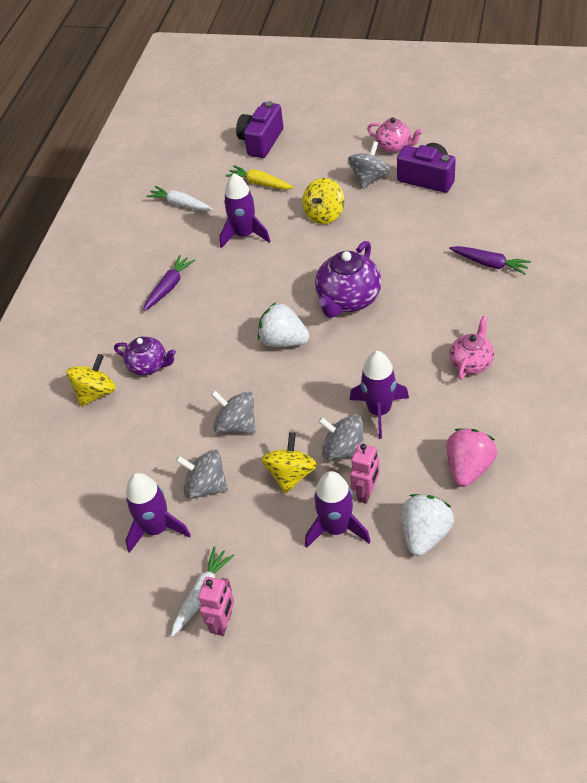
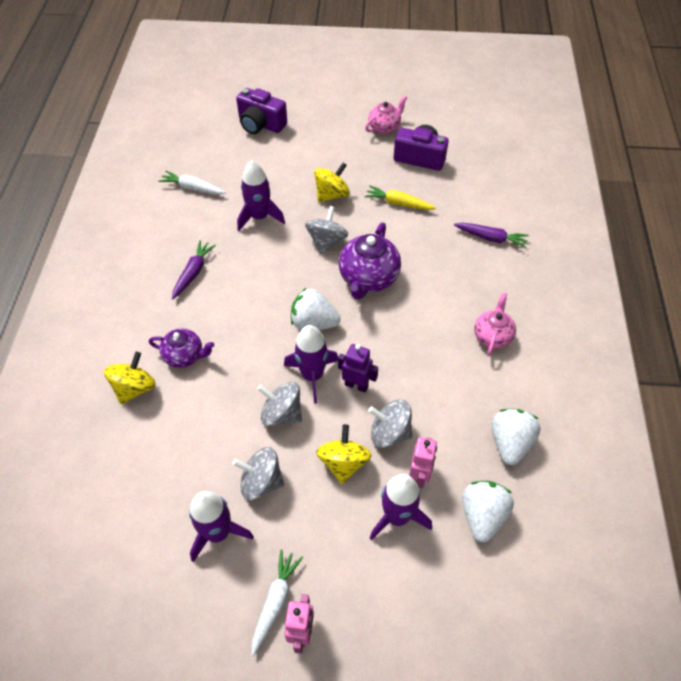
camera: 15 degrees left, 5 degrees up
(260, 183) = (266, 165): yellow carrot -> yellow carrot (398, 203)
(261, 141) = (261, 124): purple camera -> purple camera turned 75 degrees counterclockwise
(317, 402) = (356, 385): none -> purple robot
(324, 214) = (332, 195): yellow spinning top -> yellow spinning top turned 150 degrees counterclockwise
(369, 178) = (367, 158): grey spinning top -> grey spinning top (326, 241)
(379, 411) = (416, 390): purple rocket -> purple rocket (312, 375)
(394, 146) = (384, 127): pink teapot -> pink teapot turned 60 degrees counterclockwise
(468, 468) = (510, 443): pink strawberry -> white strawberry

